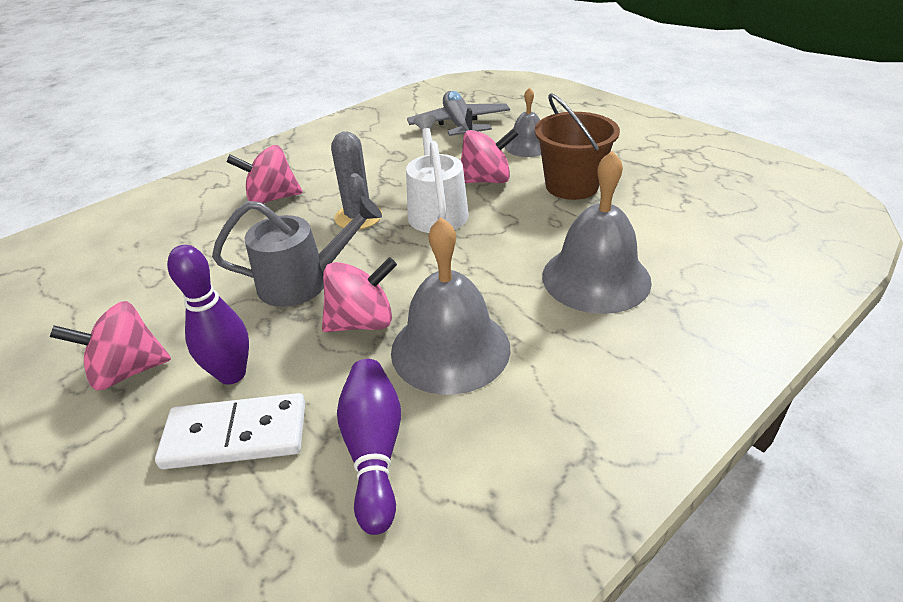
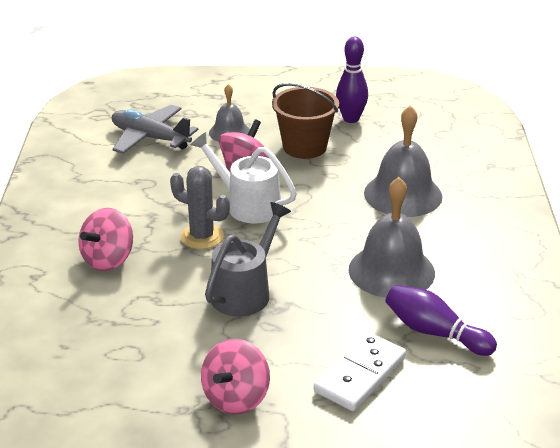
camera: 50 degrees left, 5 degrees down
(232, 374) = (302, 356): purple bowling pin -> purple bowling pin (351, 119)
(362, 322) = (323, 288): pink spinning top -> none

